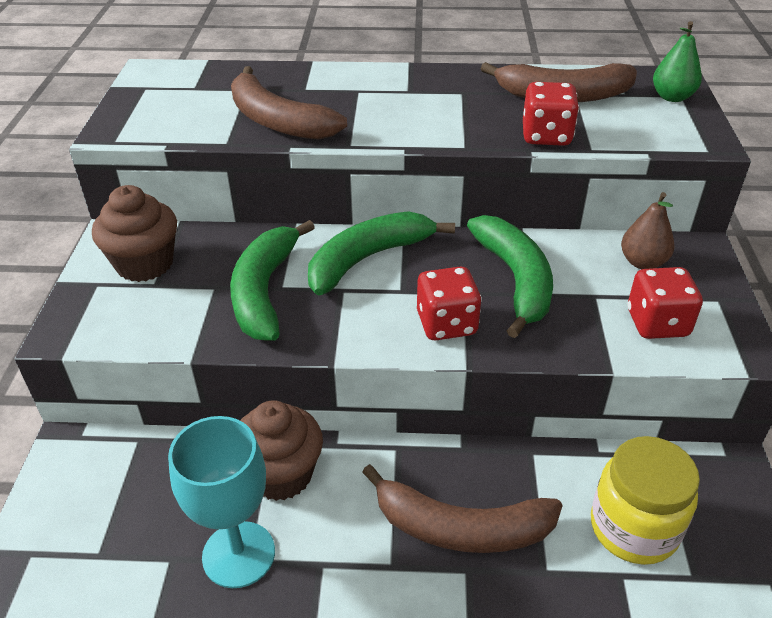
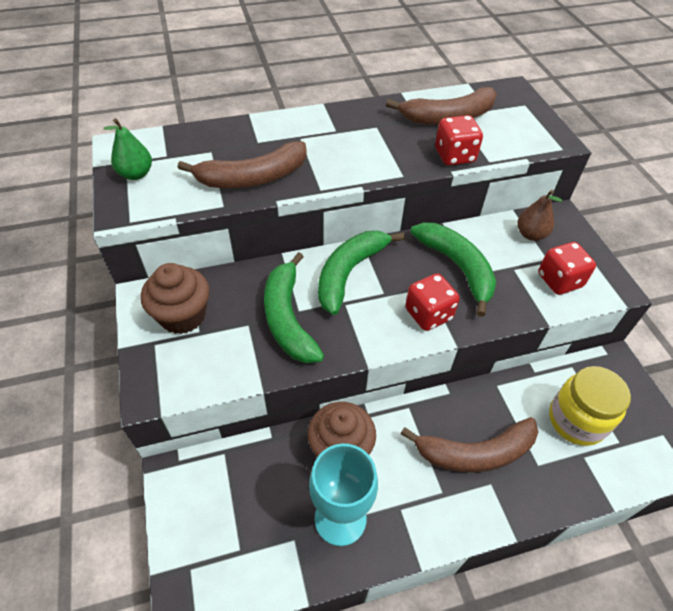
camera: 20 degrees left, 10 degrees up
(277, 121) = (253, 177): brown banana -> brown banana turned 45 degrees counterclockwise
(672, 97) = (520, 106): green pear -> green pear (136, 174)

